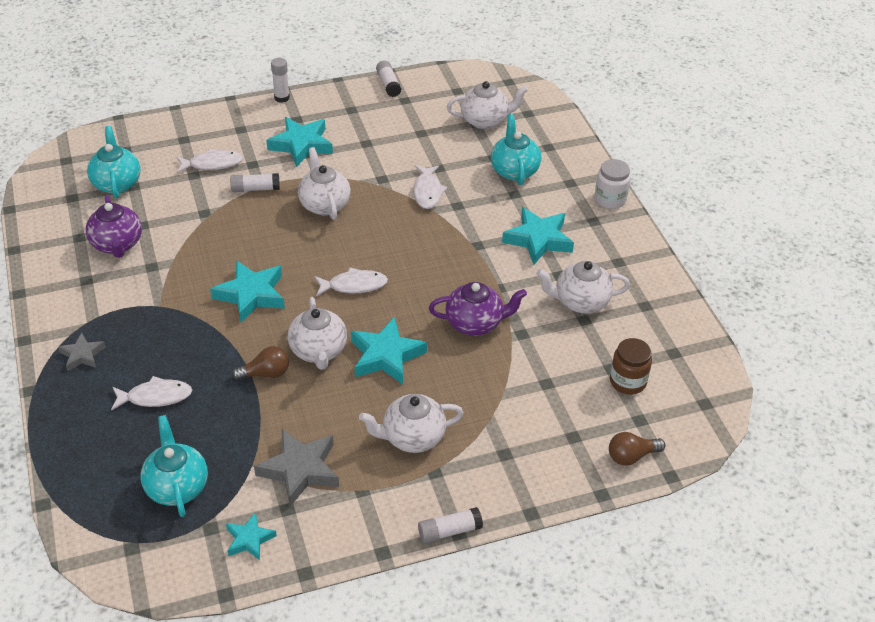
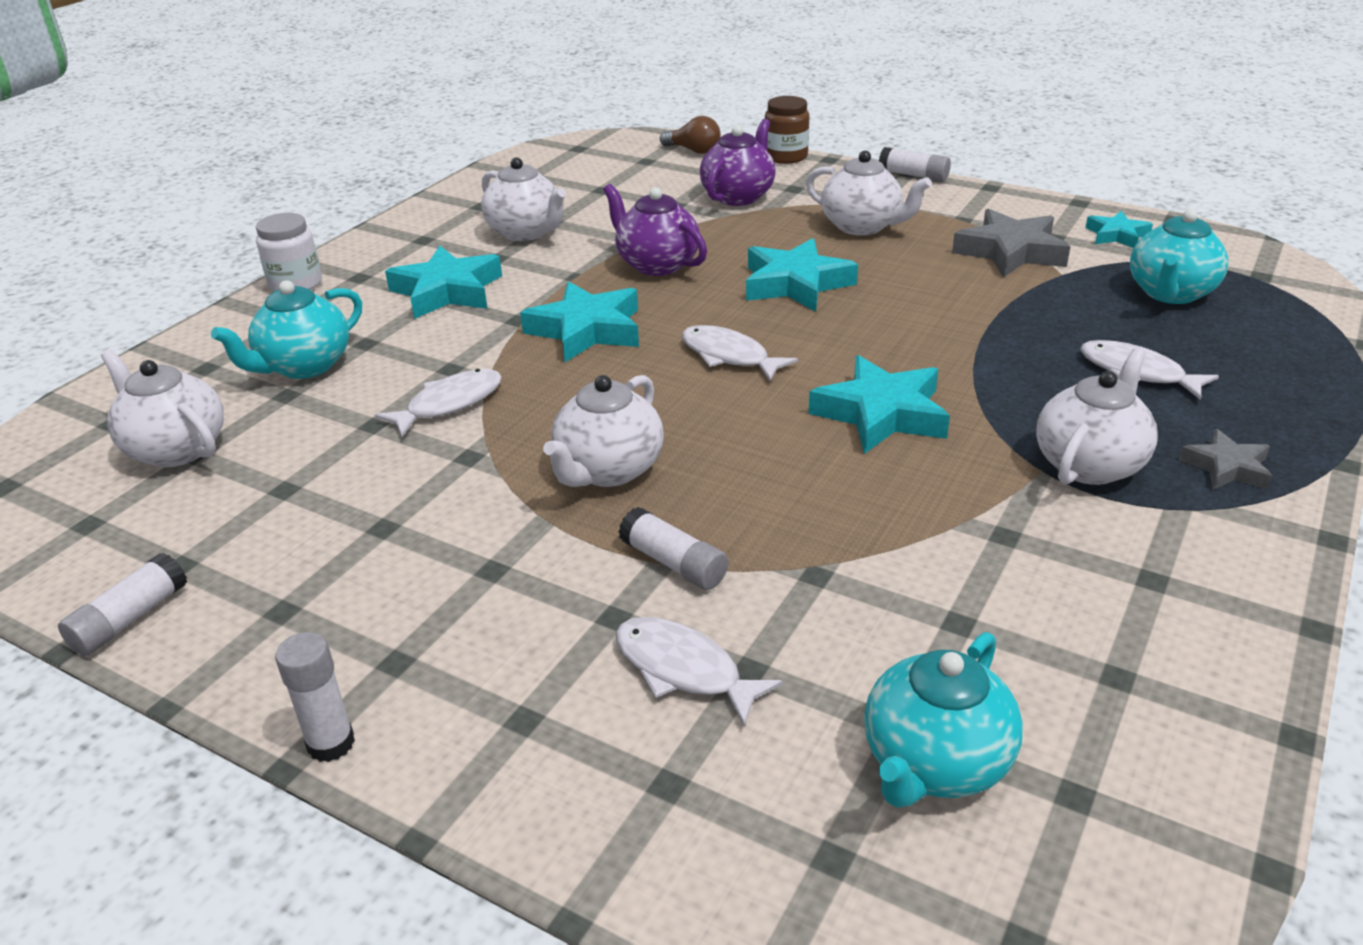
camera: 130 degrees left, 10 degrees down
(117, 244) = (1041, 611): purple teapot -> purple teapot (738, 196)
(265, 373) = (960, 331): brown light bulb -> none
(301, 145) = (478, 597): turquoise star -> turquoise star (587, 330)
(318, 351) = (867, 320): white teapot -> white teapot (1089, 464)
(628, 381) = (606, 178): brown jar -> brown jar (786, 157)

